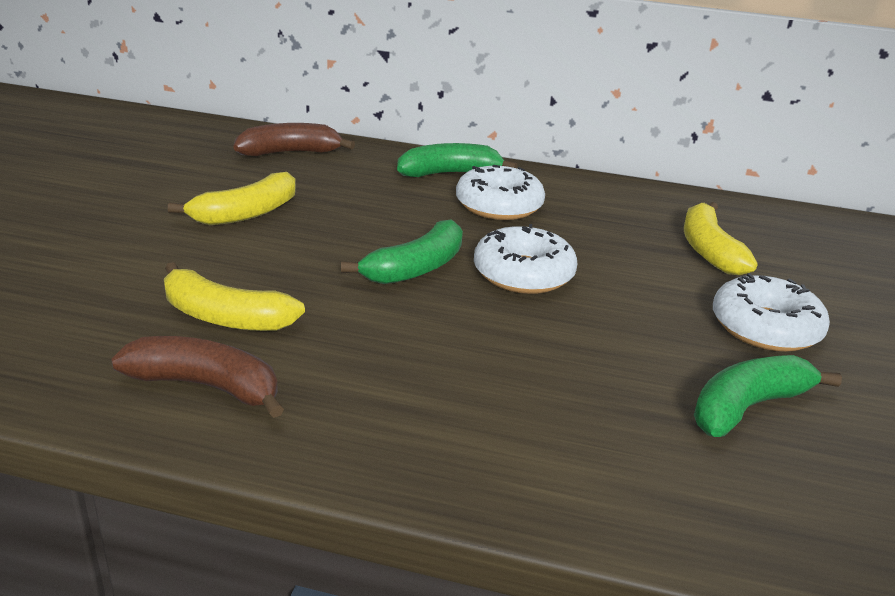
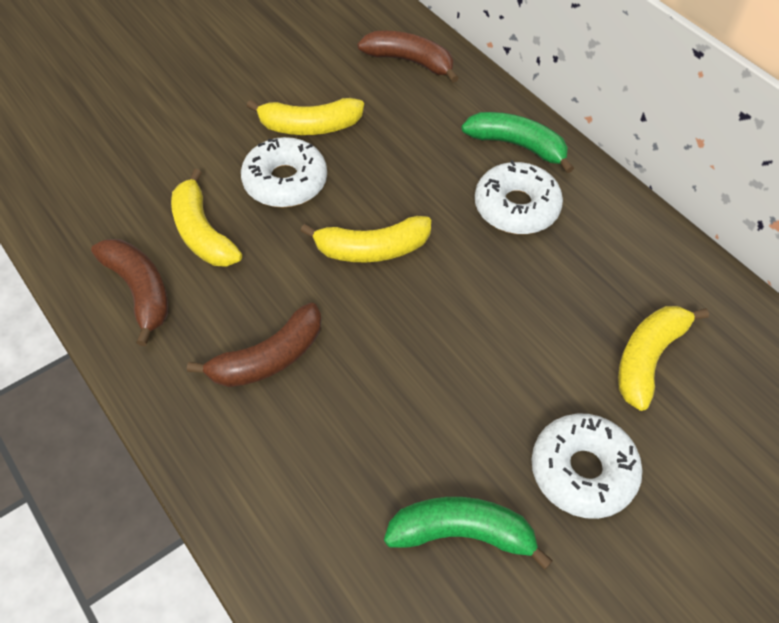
camera: 40 degrees right, 25 degrees up
(416, 268) = (372, 249): green banana -> yellow banana
(420, 375) = (268, 358): none -> brown banana
(523, 274) = (447, 299): white donut -> white donut (285, 182)

